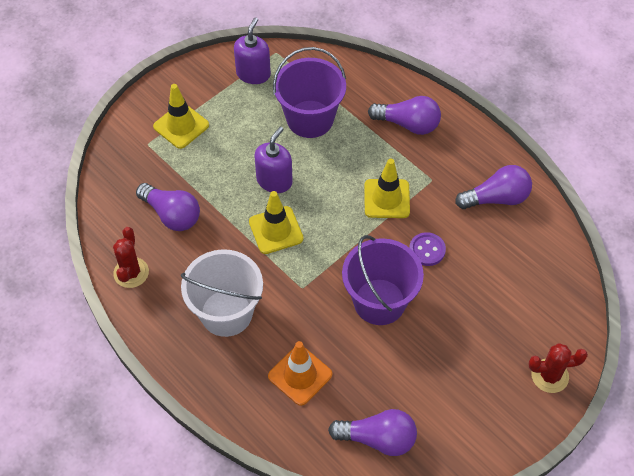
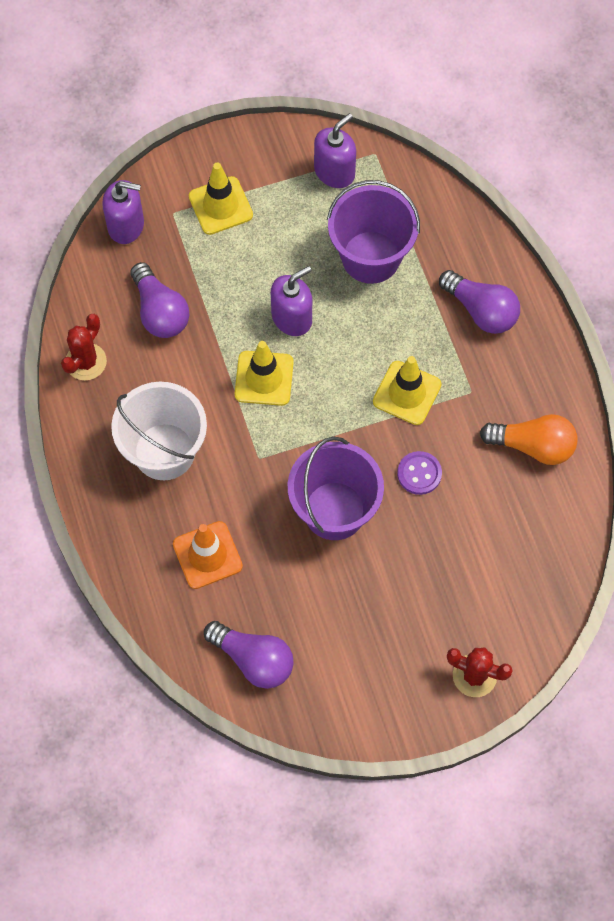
camera: 25 degrees right, 10 degrees up
(115, 165) = (126, 225): none -> purple soap dispenser
(496, 198) = (533, 446): purple light bulb -> orange light bulb

